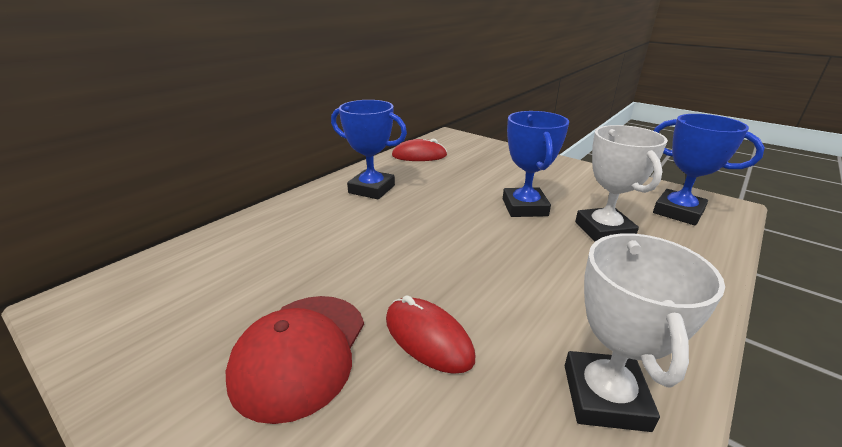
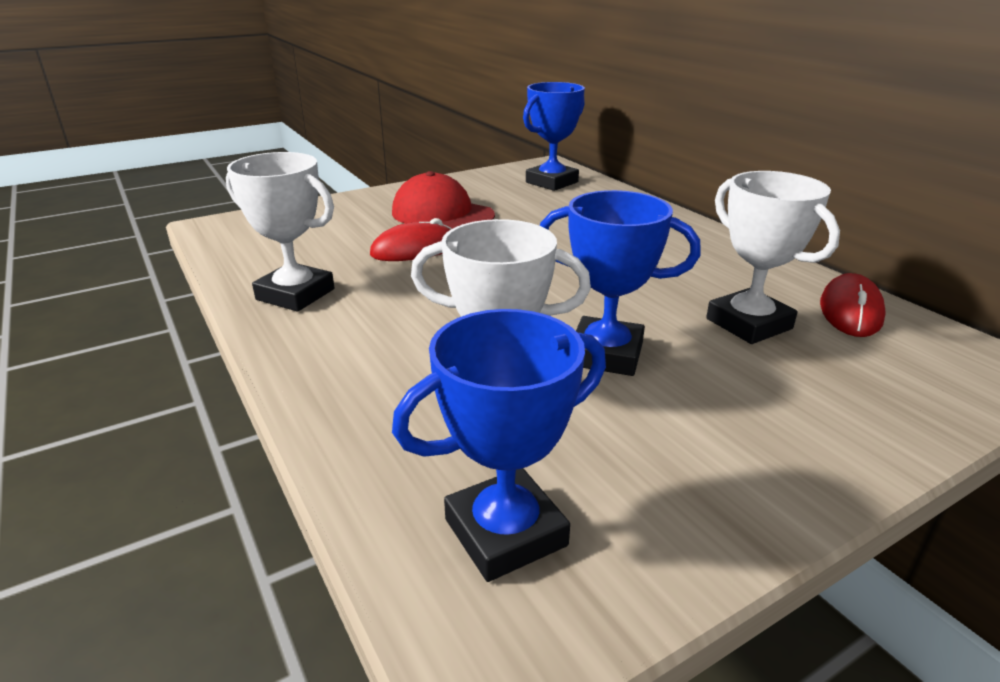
camera: 110 degrees right, 0 degrees up
(371, 189) = (704, 259): blue trophy -> blue trophy (551, 182)
(453, 175) = (748, 324): none -> white trophy

